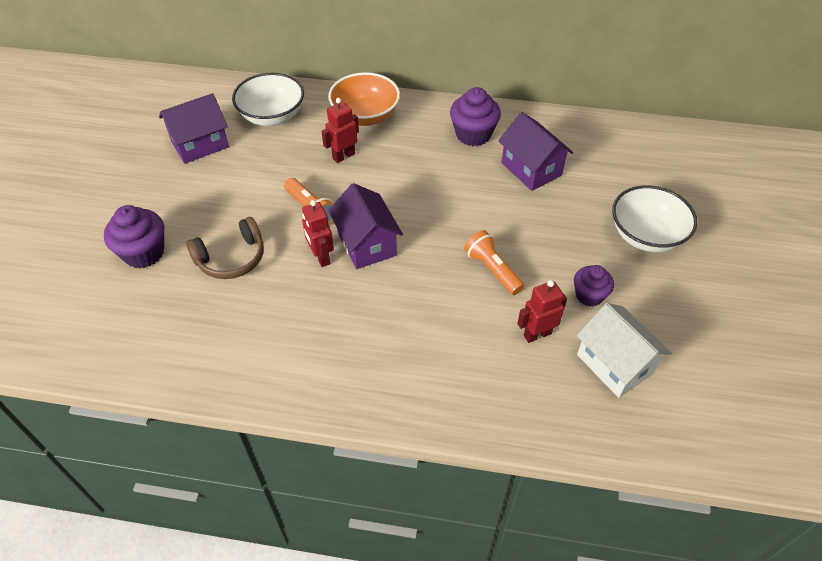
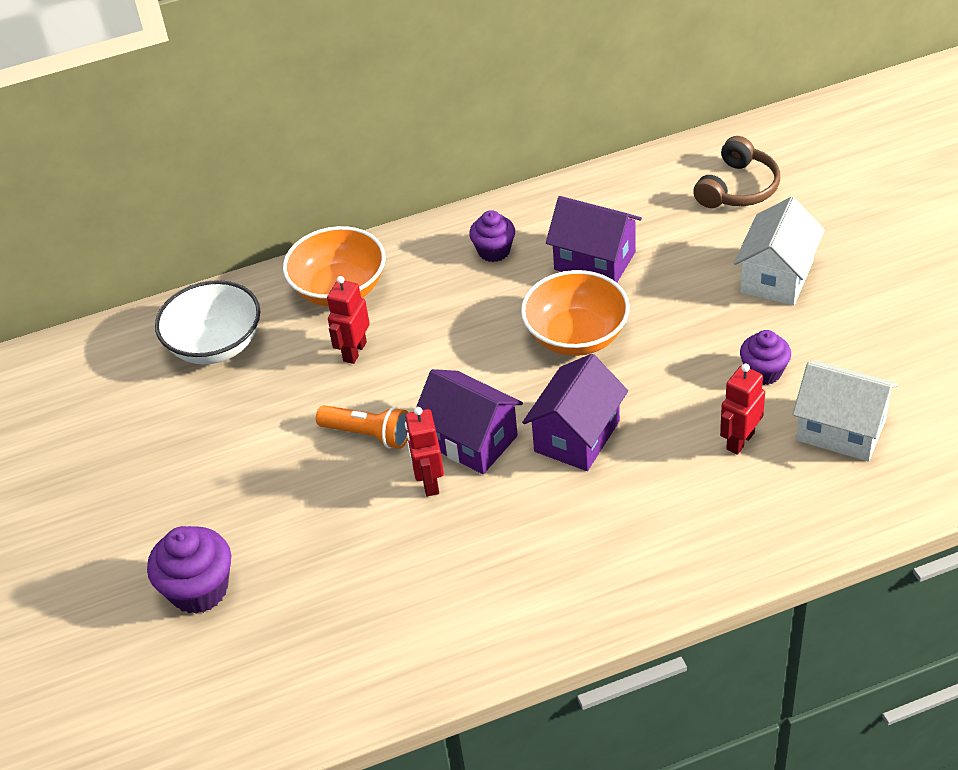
camera: 25 degrees left, 5 degrees down
(200, 144) = (149, 425): purple house -> purple house (577, 436)
(231, 258) = (319, 539): brown headphones -> brown headphones (738, 188)
(321, 257) = (429, 482): red robot -> red robot turned 45 degrees clockwise
(473, 134) = (494, 251): purple cupcake -> purple cupcake, size x0.66
(482, 211) = (576, 336): none -> orange bowl
(492, 270) = (639, 397): orange flashlight -> none
(646, 235) = (776, 277): white bowl -> white house

